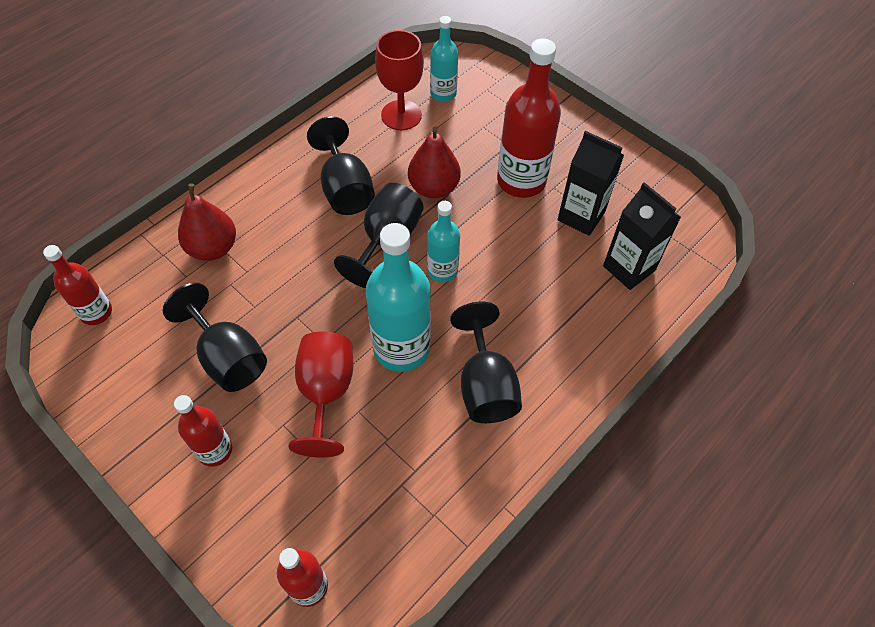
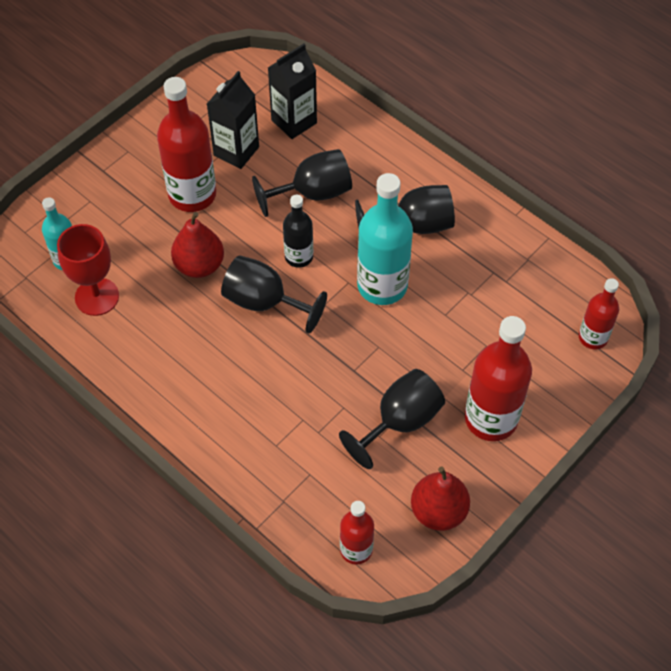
camera: 90 degrees left, 0 degrees up
(213, 248) = (274, 454): red pear -> red pear (438, 511)
(215, 450) = (491, 418): red bottle -> red bottle, size x1.74
(326, 392) = (429, 340): red goblet -> none
(345, 189) = (199, 342): black goblet -> black goblet (313, 193)
(442, 270) = (299, 257): turquoise bottle -> black bottle

